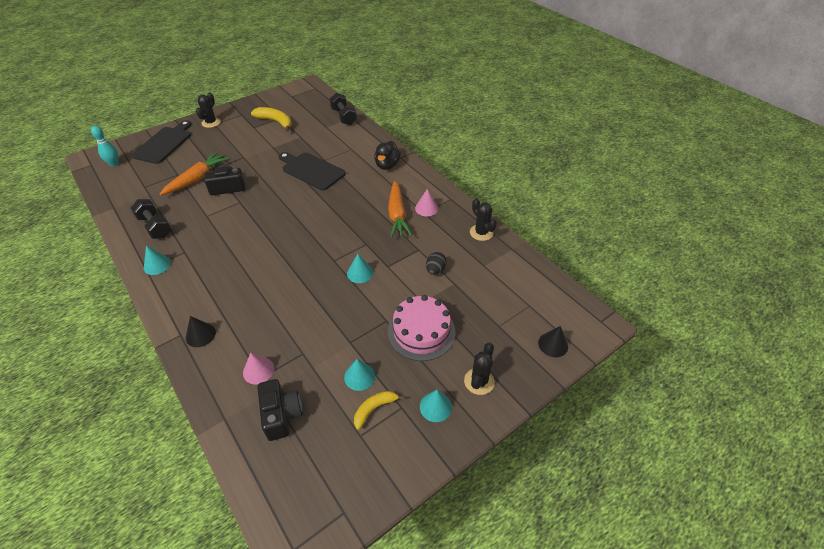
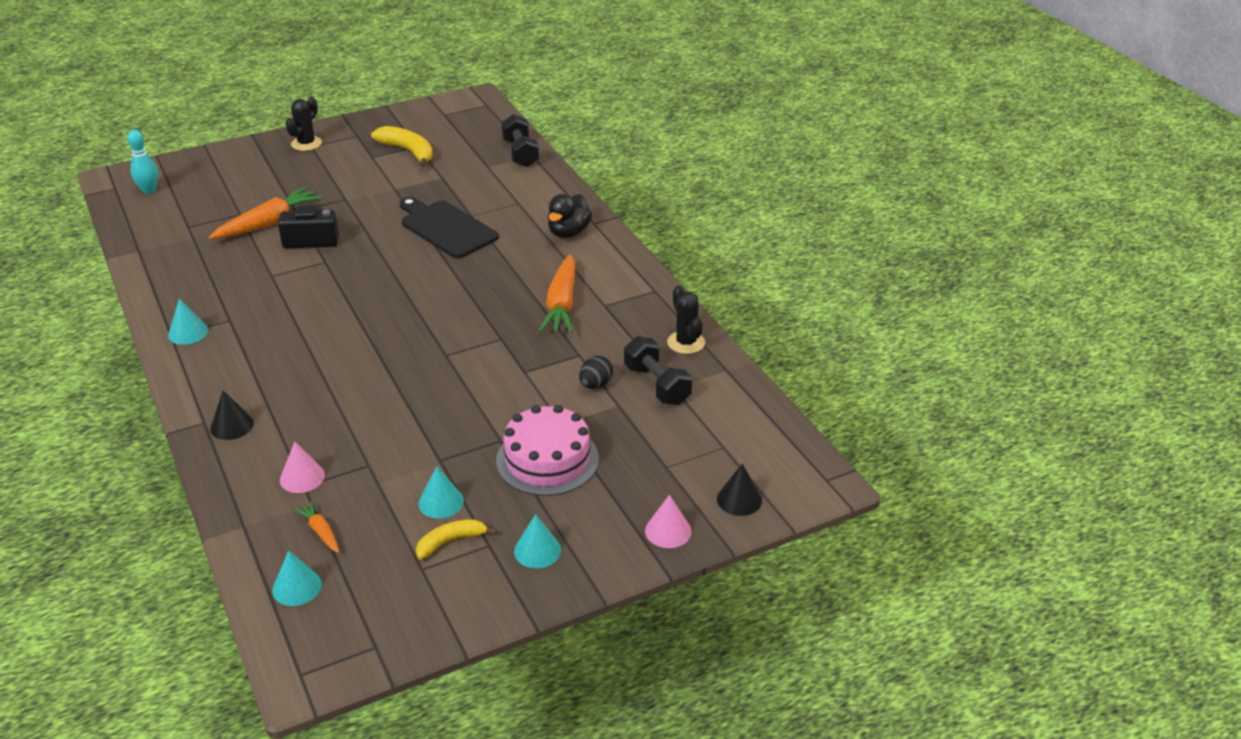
camera: 10 degrees right, 10 degrees down
(155, 227) = (194, 282): black dumbbell -> black dumbbell (657, 385)
(164, 144) = (228, 168): black cutting board -> none
(281, 415) = (320, 532): black camera -> orange carrot
(360, 273) = (480, 375): turquoise cone -> turquoise cone (297, 587)
(426, 208) = (611, 300): pink cone -> pink cone (668, 531)
(479, 381) = (610, 529): black cactus -> none

